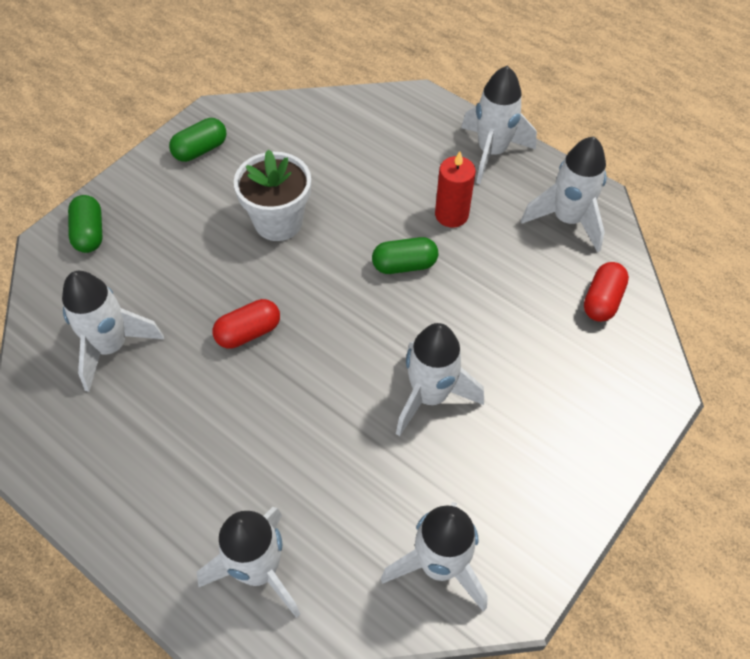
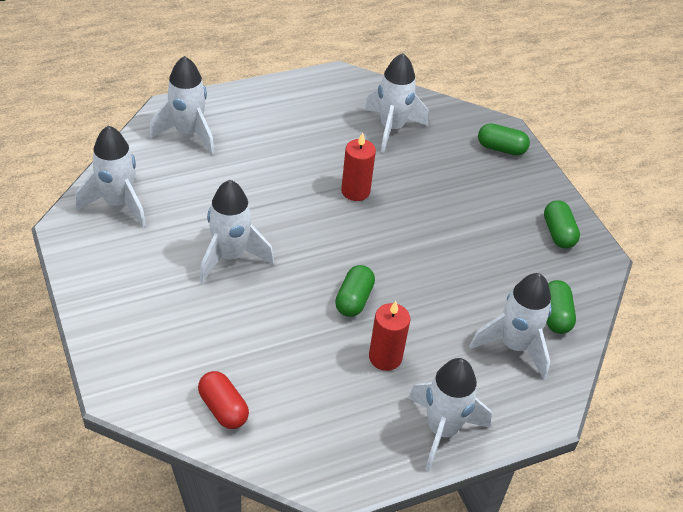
camera: 115 degrees right, 10 degrees down
(248, 332) = (355, 191): red capsule -> red candle
(278, 222) = (449, 246): white flower pot -> none
(311, 122) = (555, 315): none -> green capsule
(567, 220) = (322, 439): white rocket -> white rocket (514, 346)

